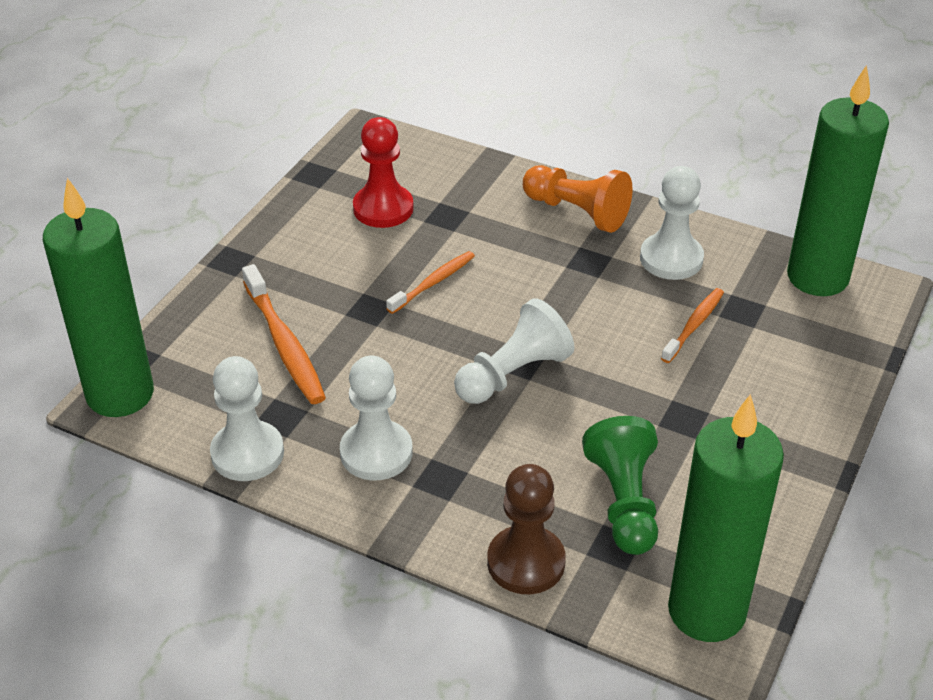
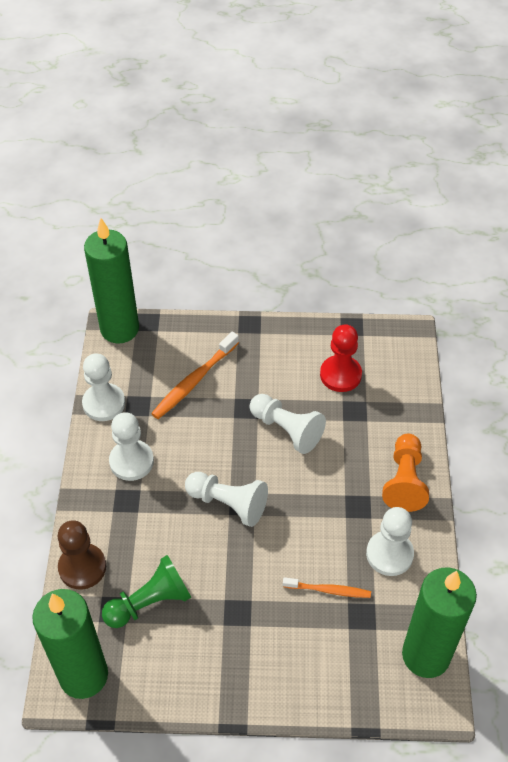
camera: 65 degrees right, 10 degrees up
(433, 283) = (287, 430): orange toothbrush -> white pawn

